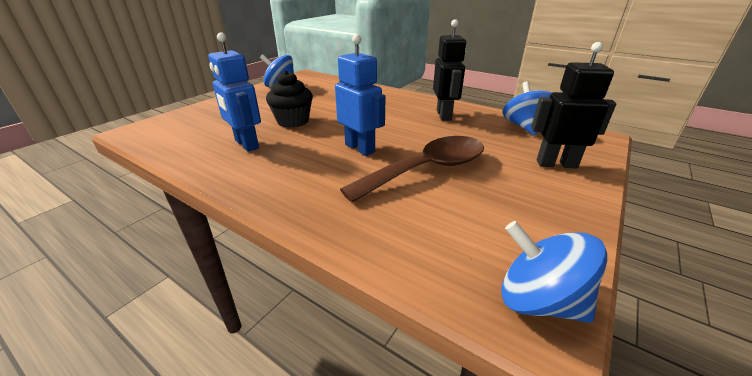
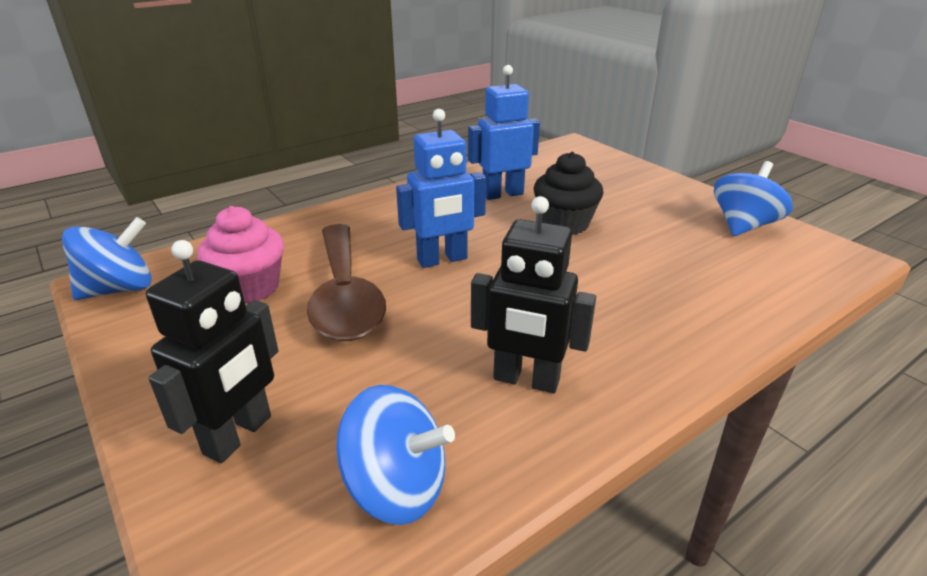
camera: 110 degrees right, 0 degrees up
(455, 213) = (250, 288): none -> pink cupcake

